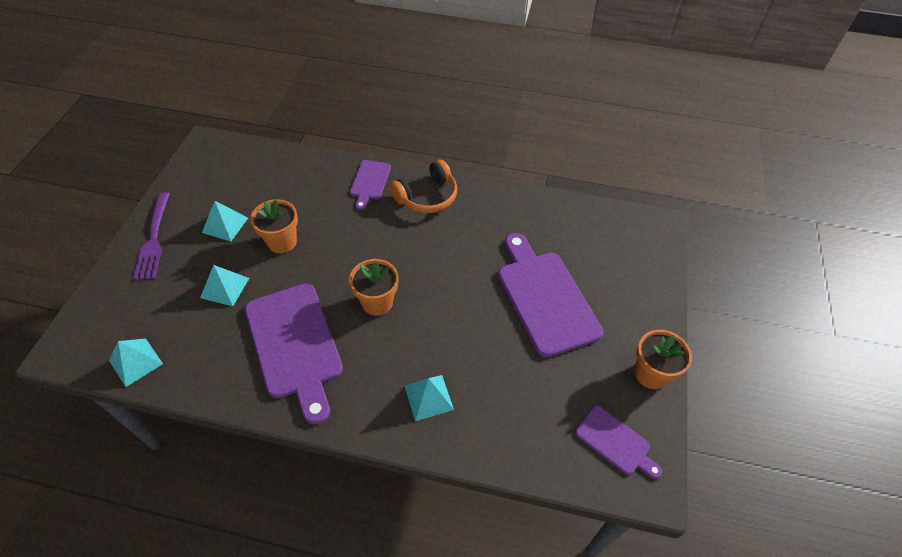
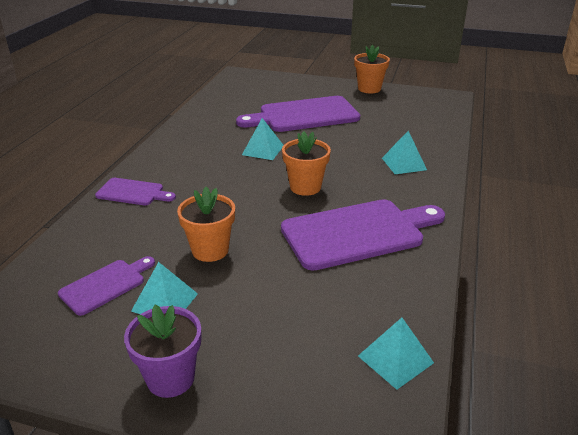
camera: 85 degrees left, 20 degrees down
(154, 239) = (170, 378): purple fork -> purple flower pot
(225, 287) = (277, 291): turquoise pyramid -> turquoise pyramid (263, 150)
(427, 197) = (171, 160): orange headphones -> none
(615, 442) = (422, 103): purple cutting board -> purple cutting board (105, 285)

